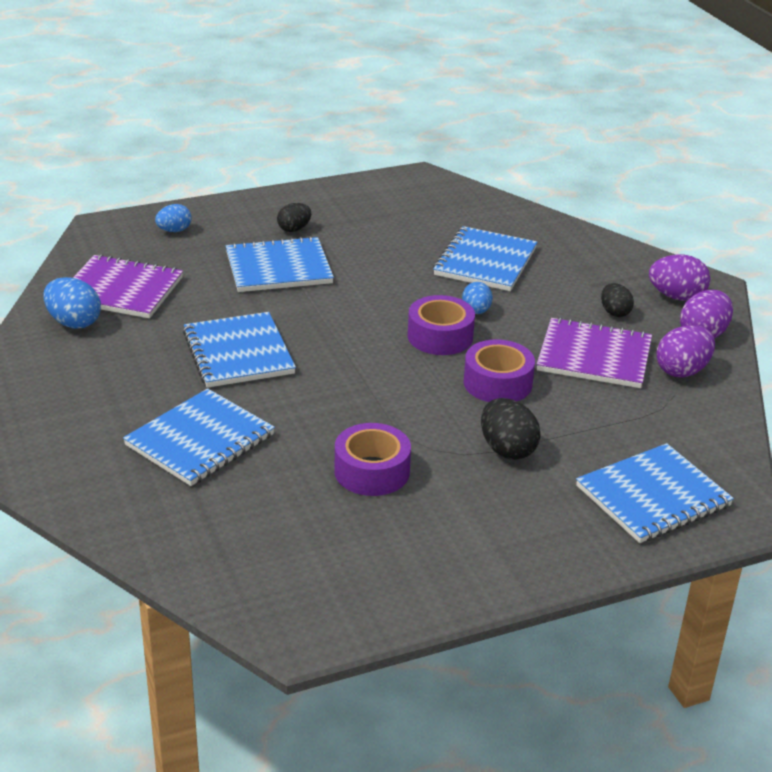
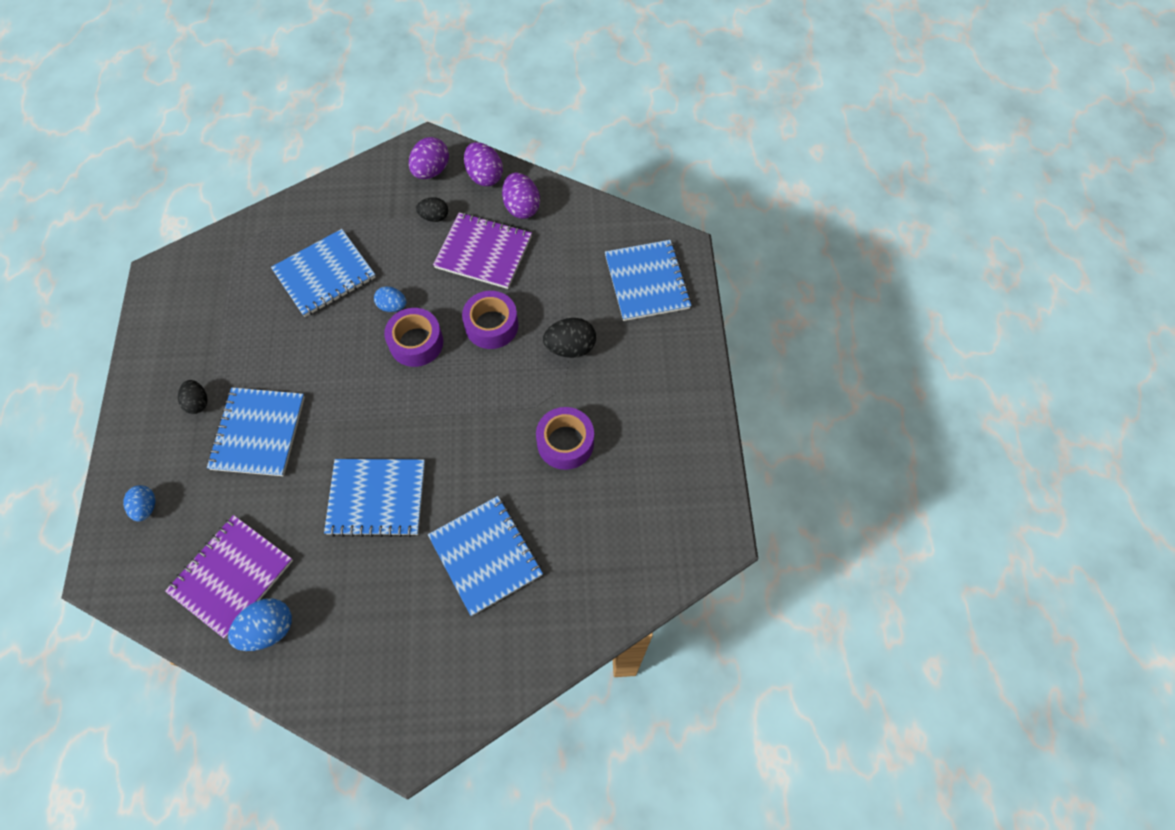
camera: 70 degrees left, 30 degrees up
(485, 262) = (325, 274): blue notebook -> blue notebook turned 75 degrees counterclockwise
(594, 356) = (483, 252): purple notebook -> purple notebook turned 75 degrees clockwise

